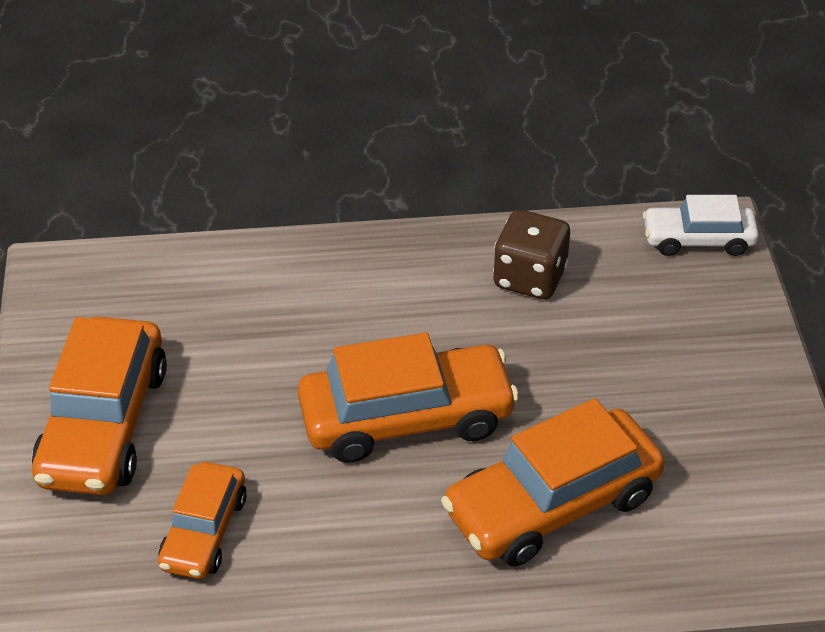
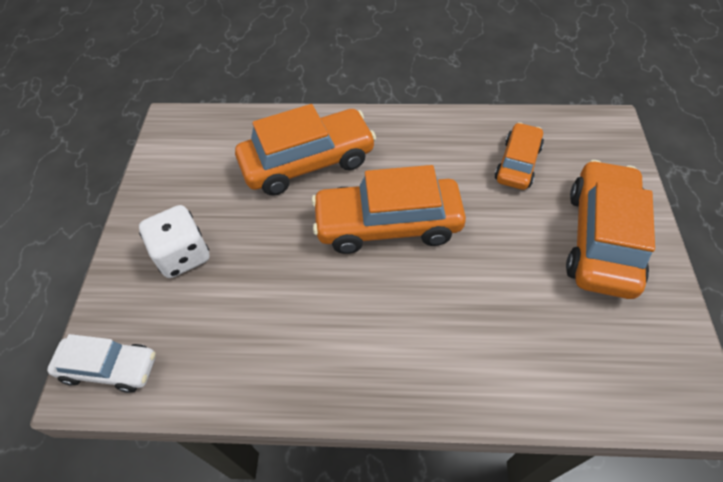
camera: 170 degrees left, 10 degrees up
(529, 277) = (268, 340): brown dice -> none
(680, 354) = (183, 255): none -> white dice

